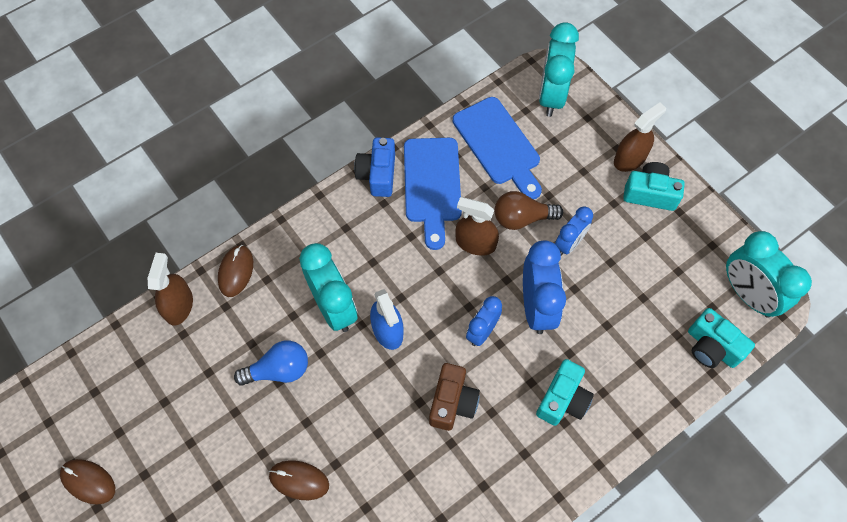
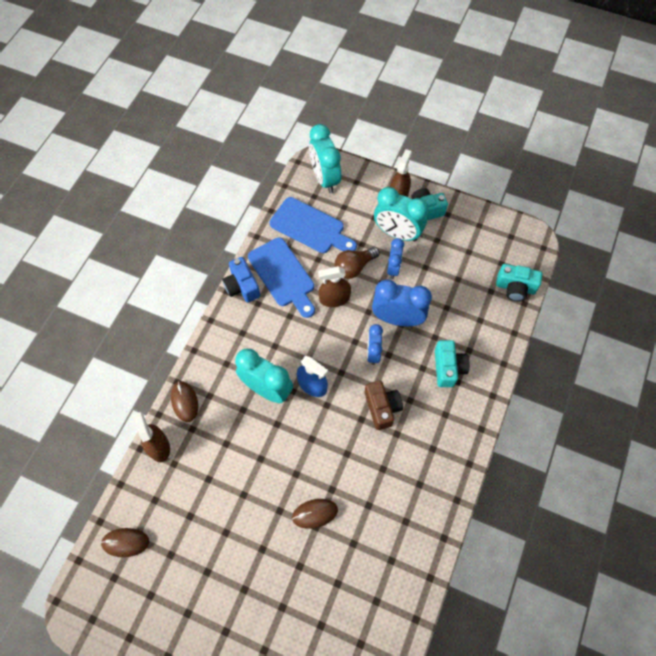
camera: 30 degrees left, 0 degrees up
(88, 482) = (170, 600): brown mouse -> brown mouse (125, 542)
(278, 370) = (256, 450): blue light bulb -> none
(537, 306) = (397, 319): blue clock -> blue clock turned 45 degrees counterclockwise
(747, 294) = (517, 245): turquoise clock -> turquoise clock (397, 233)

